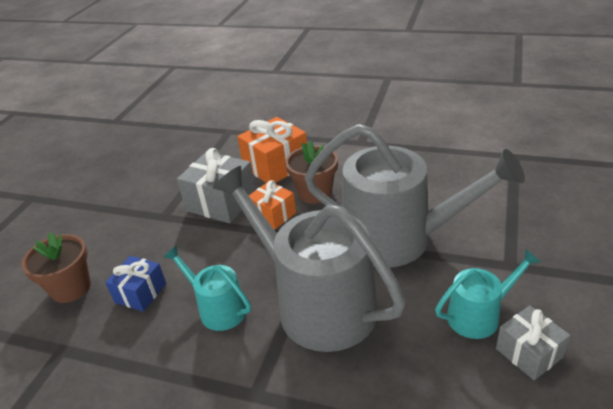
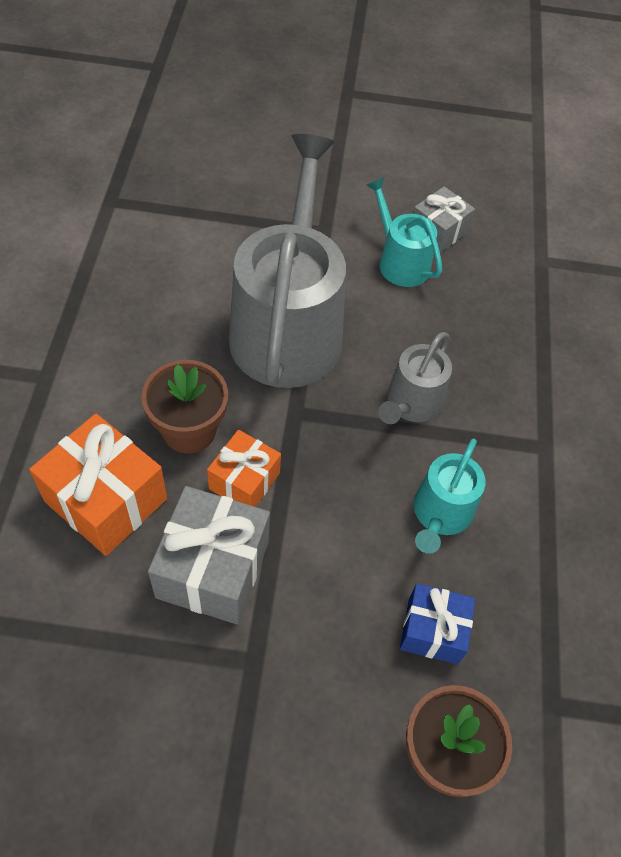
camera: 110 degrees left, 20 degrees up
(317, 304) = (411, 404): grey watering can -> grey watering can, size x0.49

